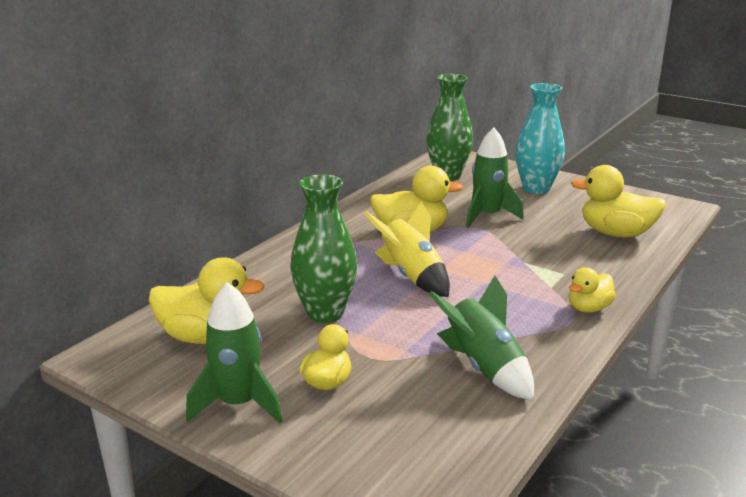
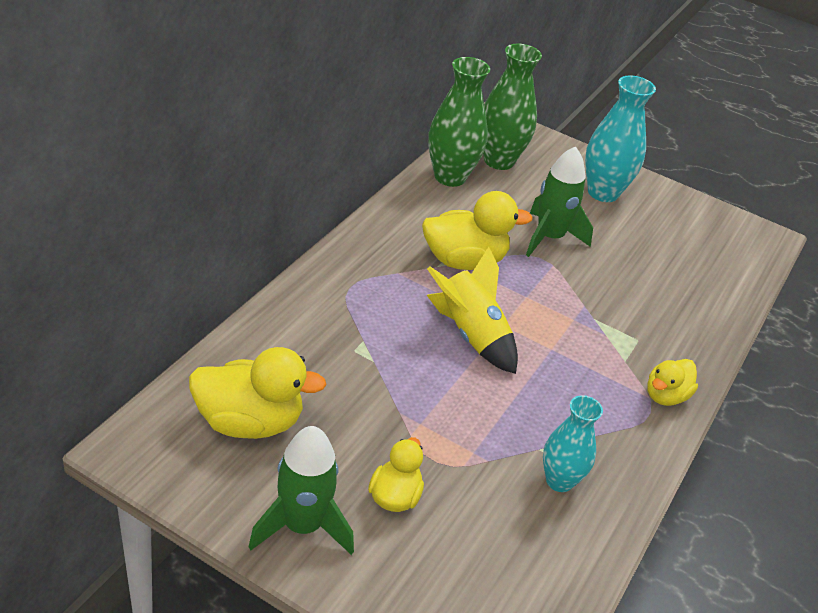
camera: 10 degrees left, 15 degrees up
(325, 313) = (379, 390): green vase -> green vase (450, 177)
(484, 367) = (559, 481): green rocket -> turquoise vase
(616, 233) = (693, 277): yellow duck -> none

